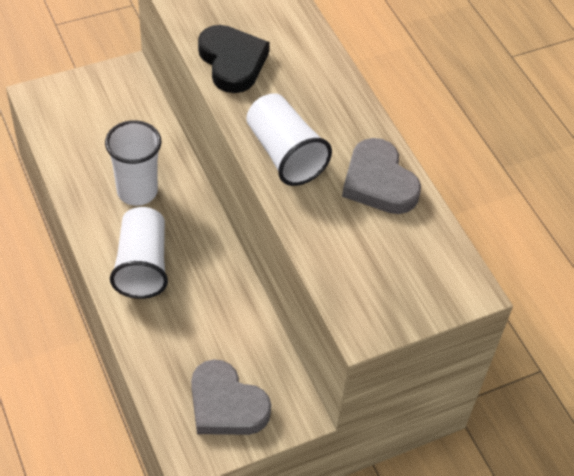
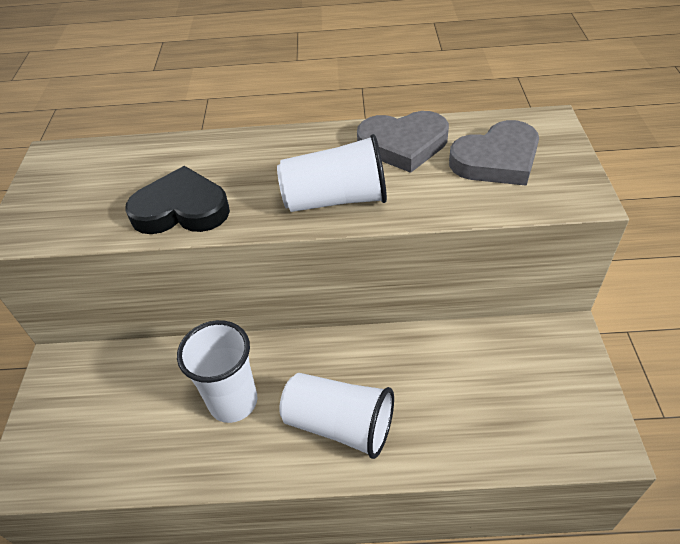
camera: 60 degrees left, 5 degrees down
(226, 404) = (547, 392): grey heart -> grey heart (496, 160)

